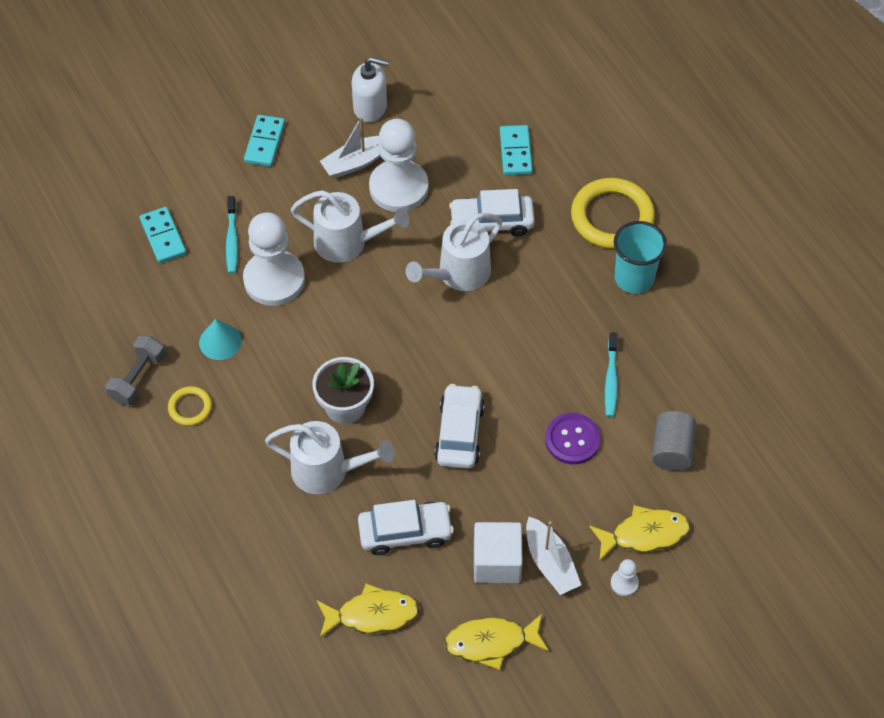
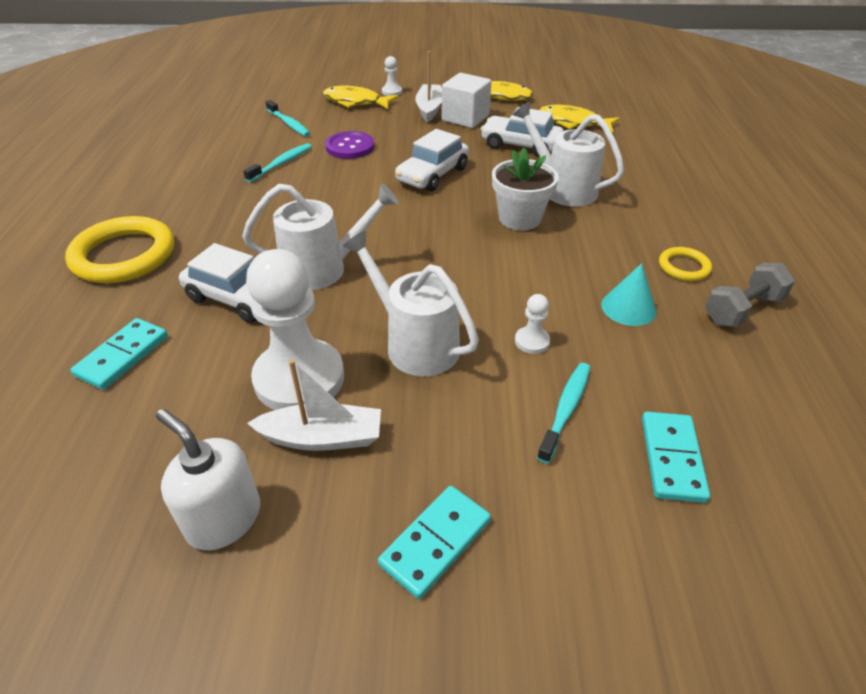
camera: 150 degrees left, 15 degrees down
(274, 280) = (532, 341): white pawn -> white pawn, size x0.41
(634, 278) = (175, 209): turquoise cup -> none
(671, 450) = (289, 124): grey cylinder -> turquoise toothbrush

